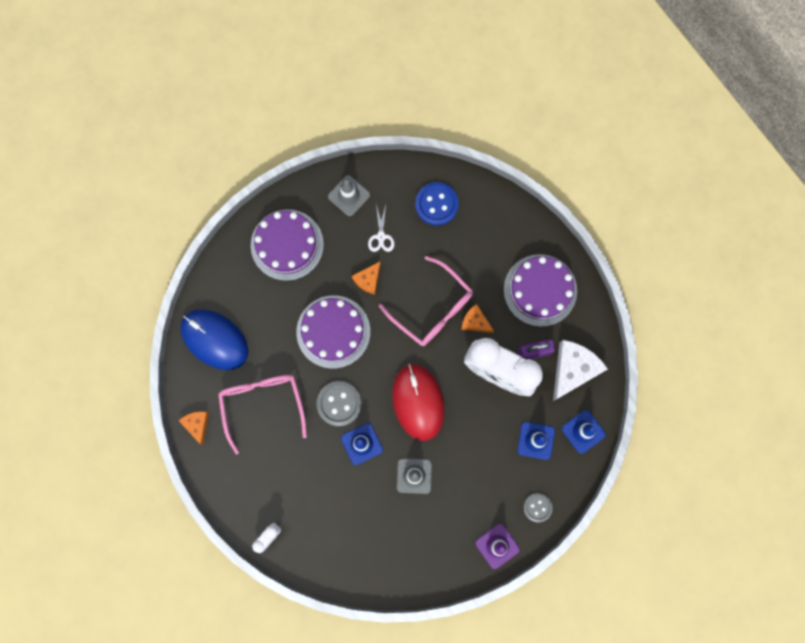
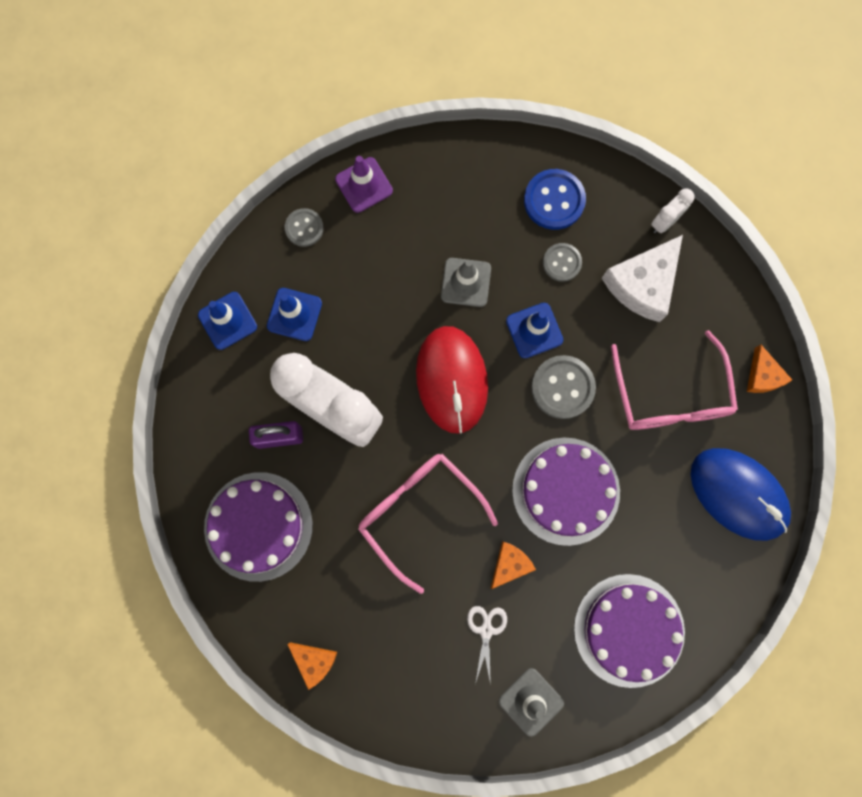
camera: 175 degrees left, 0 degrees up
(344, 497) = (562, 263): none -> grey button
(436, 204) = (397, 675): blue button -> blue button (554, 200)
(475, 322) = (359, 487): orange cheese -> orange cheese (314, 661)
(573, 369) = (228, 407): white cheese -> white cheese (643, 284)

